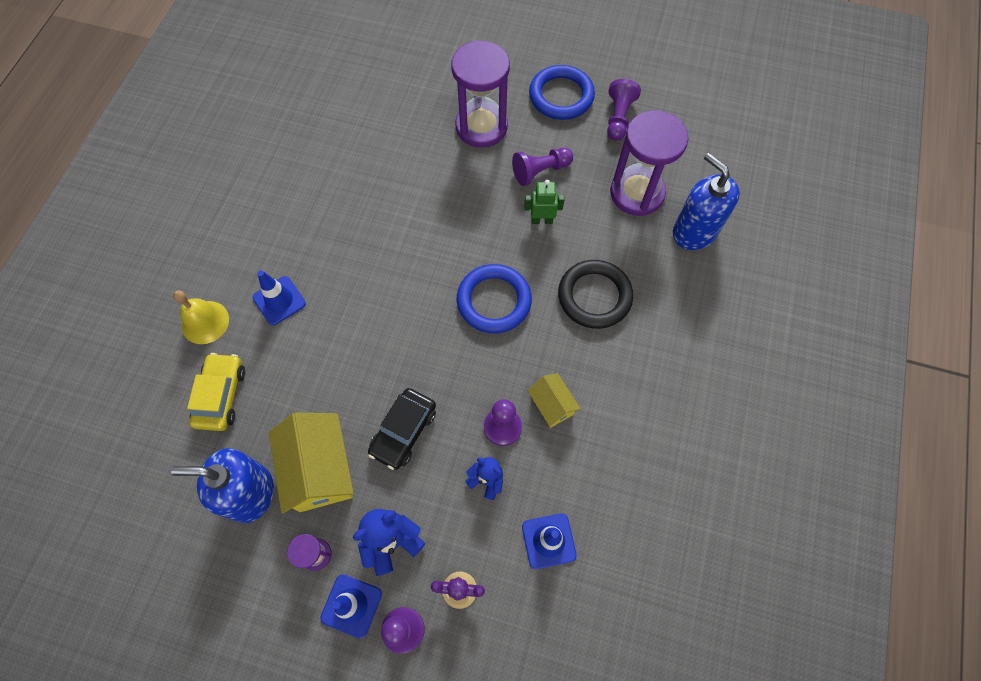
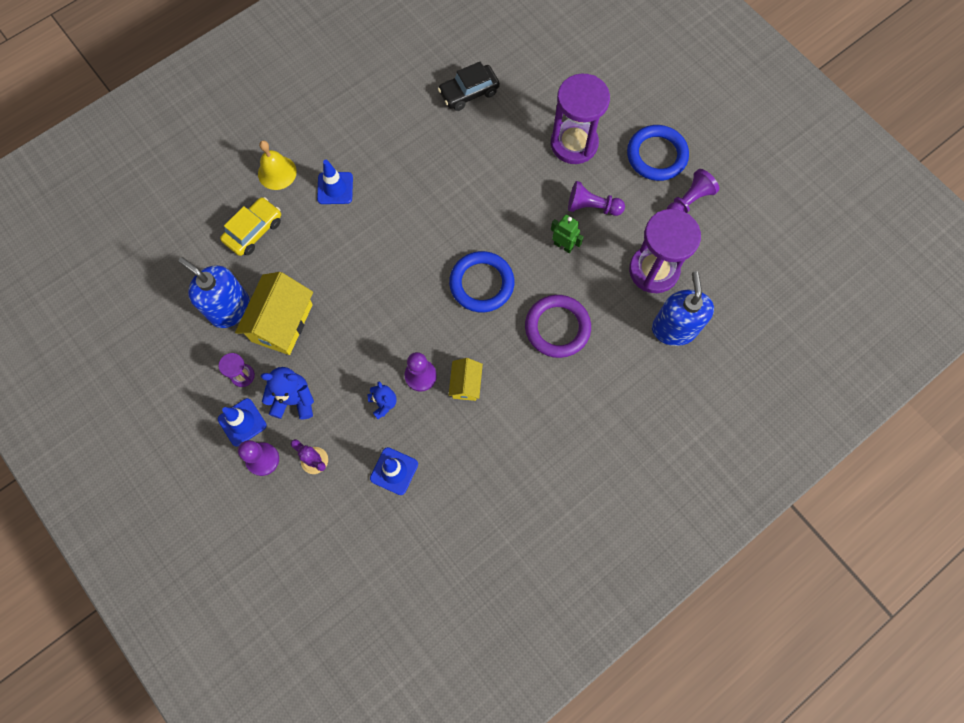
camera: 35 degrees right, 5 degrees up
(404, 431) = (353, 334): black car -> black car (469, 93)
(594, 296) = (557, 328): black ring -> purple ring

